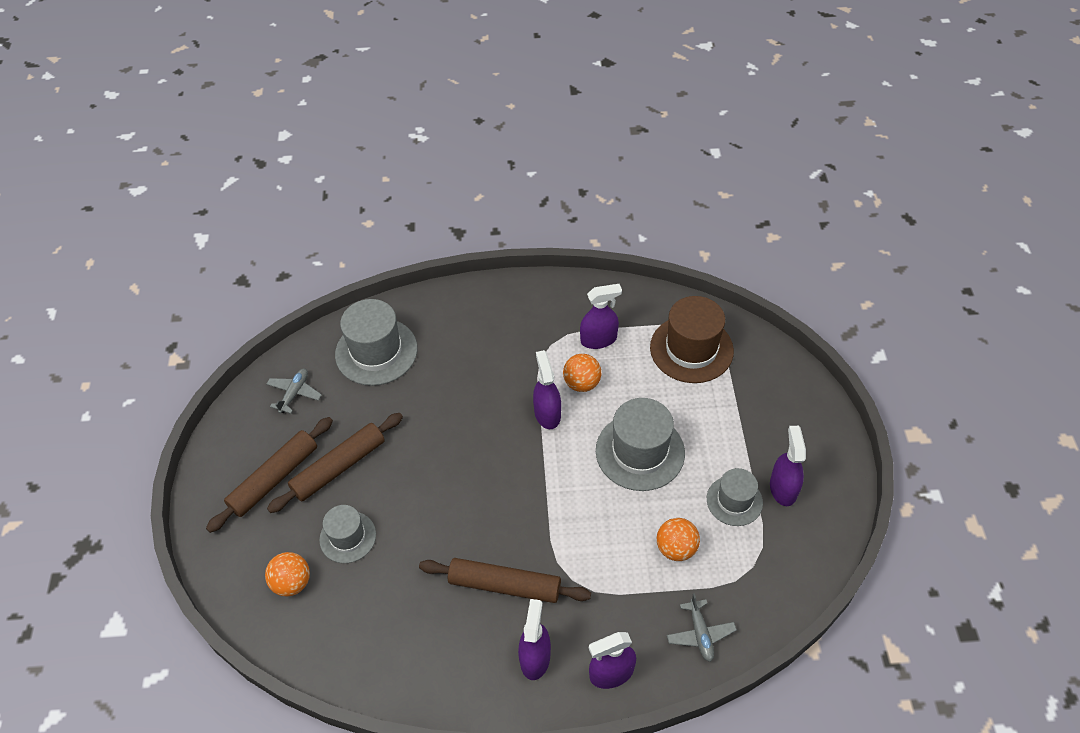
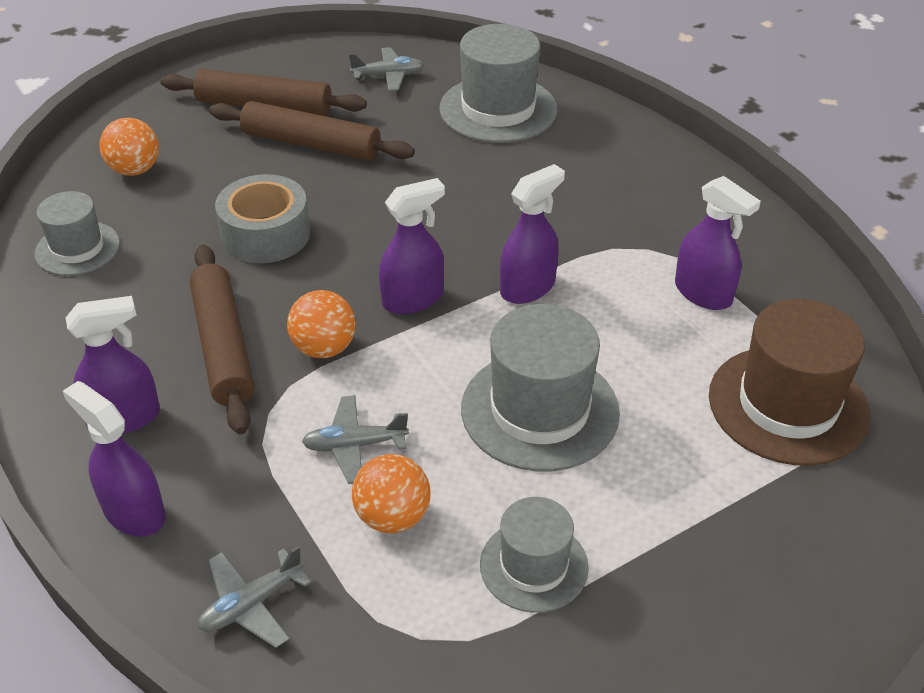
camera: 60 degrees right, 10 degrees down
(348, 537) = (219, 187): grey hat -> grey hat (77, 248)
(415, 527) = (266, 234): none -> grey tape
(582, 383) = (609, 303): orange ball -> orange ball (324, 348)
(619, 546) = (355, 445): none -> grey plane
(783, 488) = (609, 631): purple spray bottle -> purple spray bottle (413, 299)

